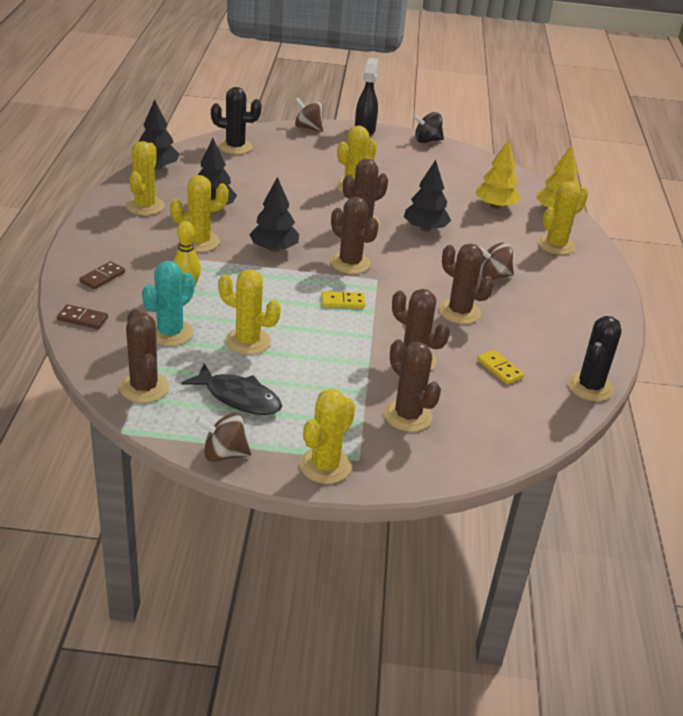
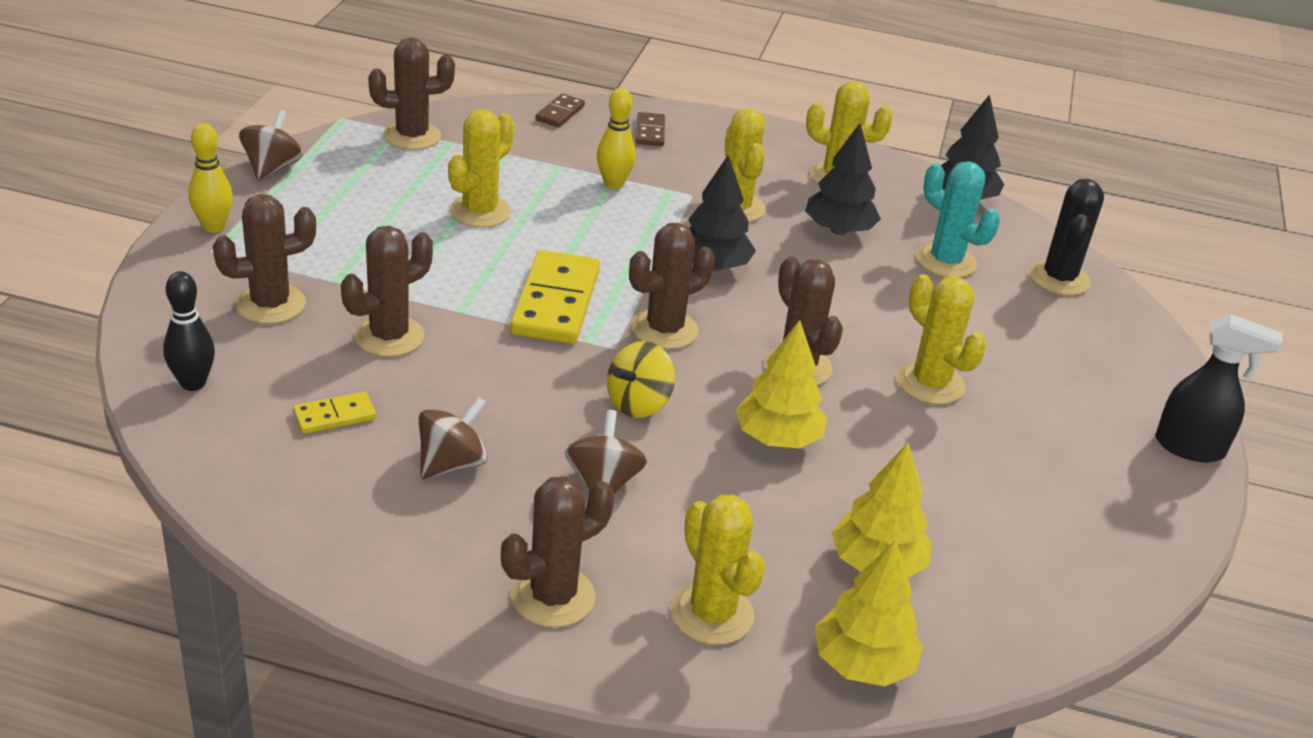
camera: 100 degrees right, 0 degrees up
(102, 277) = (650, 132): brown domino -> brown domino turned 45 degrees clockwise
(170, 333) = (515, 162): turquoise cactus -> turquoise cactus (946, 261)
(239, 397) = (367, 190): black fish -> none
(308, 128) = (1173, 374): brown spinning top -> brown spinning top (452, 464)
(325, 466) = (214, 227): yellow cactus -> yellow bowling pin
(343, 301) = (556, 302): yellow domino -> yellow domino, size x1.98
(423, 269) = (638, 403): none -> yellow spinning top
(425, 229) = (777, 438): black tree -> yellow tree
(427, 140) = (1176, 534): black spinning top -> none
(459, 312) = (500, 413): brown cactus -> brown cactus (553, 597)
(507, 431) = (193, 383): none -> black bowling pin
(590, 387) = (245, 504): black cactus -> none

